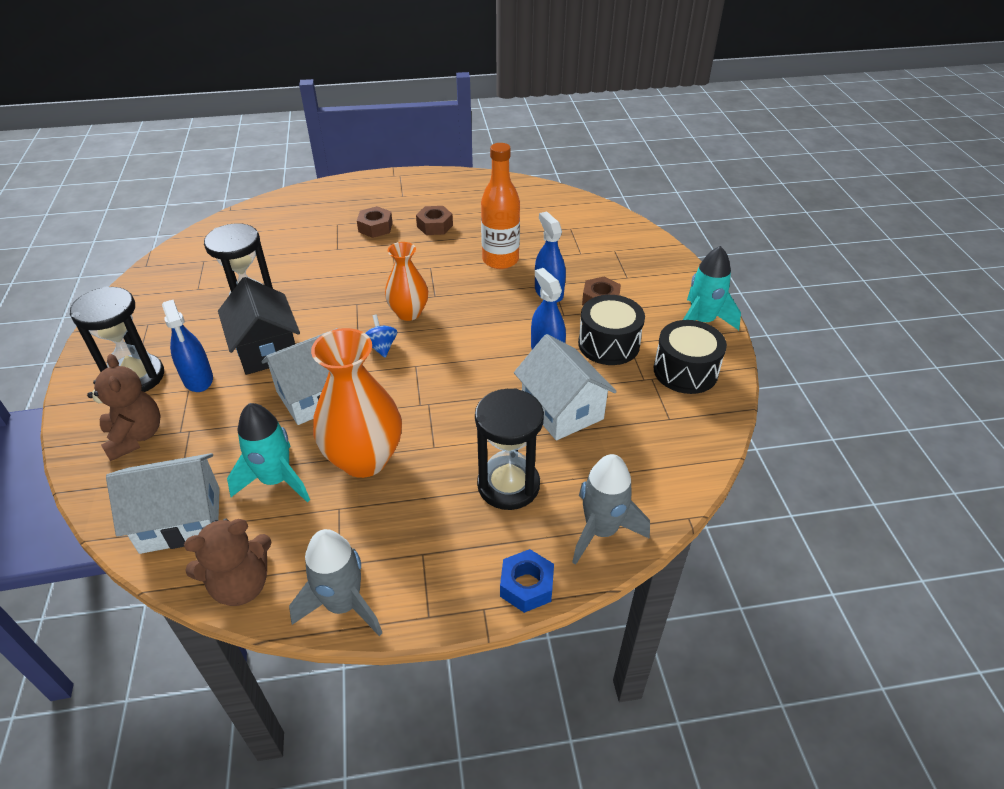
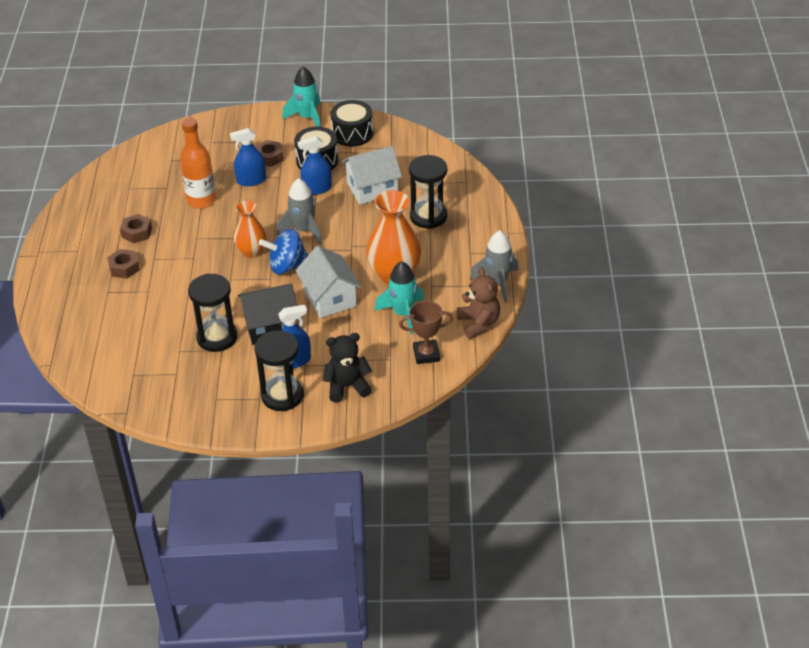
camera: 80 degrees left, 0 degrees up
(135, 437) = (347, 386): brown teddy bear -> black teddy bear
(180, 520) = (426, 354): white house -> brown trophy
(381, 347) = (287, 266): blue spinning top -> blue spinning top, size x1.81
(526, 586) = (497, 216): blue nut -> none
(601, 530) = (467, 186): grey rocket -> grey rocket (303, 230)

